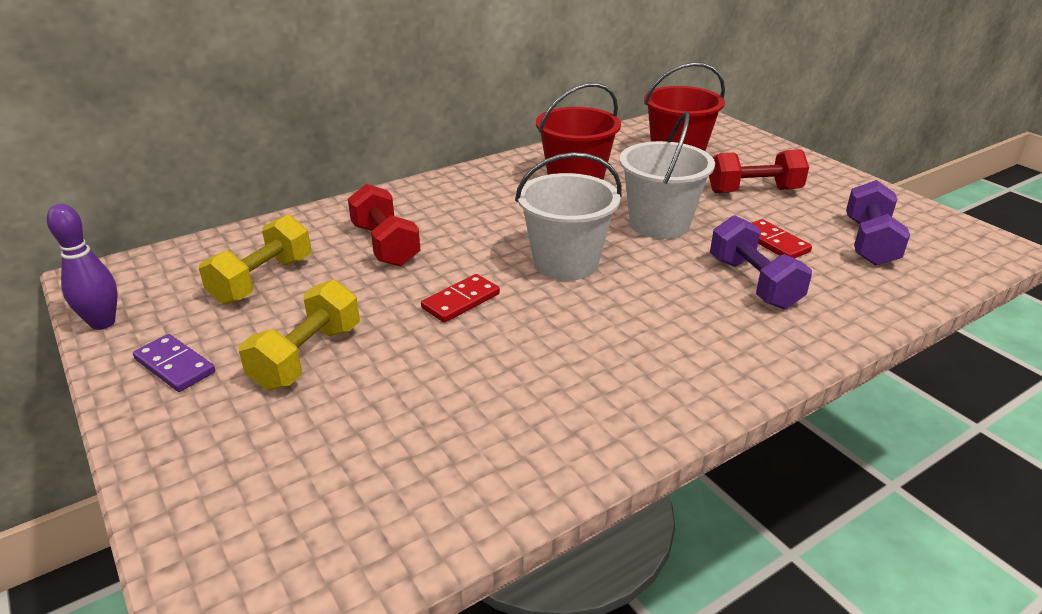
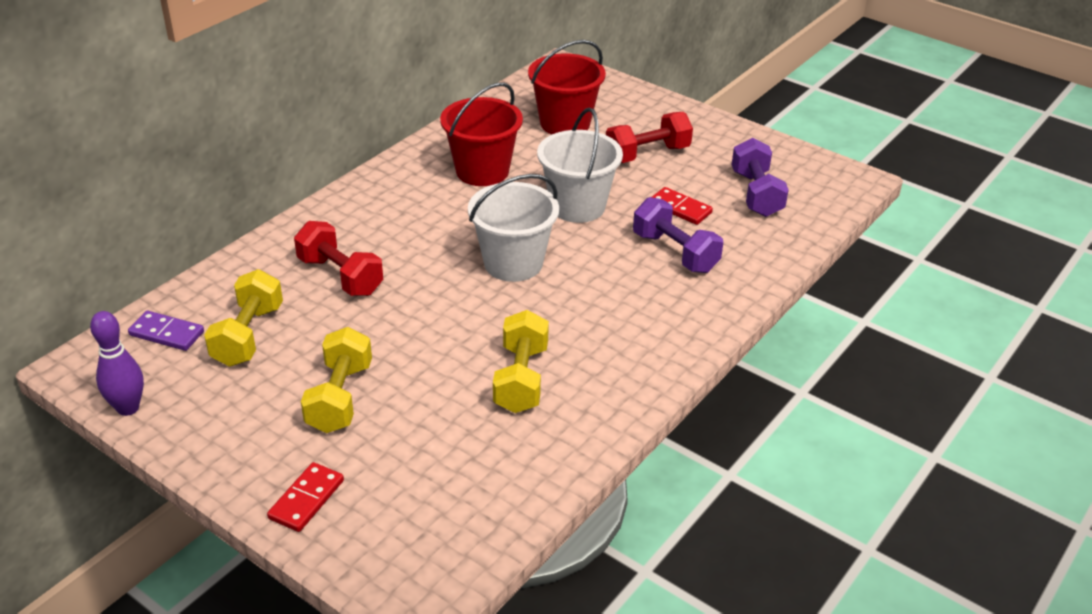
camera: 20 degrees left, 5 degrees up
(175, 366) = (229, 431): purple domino -> purple domino (167, 333)
(461, 301) = (441, 319): red domino -> red domino (306, 499)
(515, 379) = (521, 379): none -> yellow dumbbell

